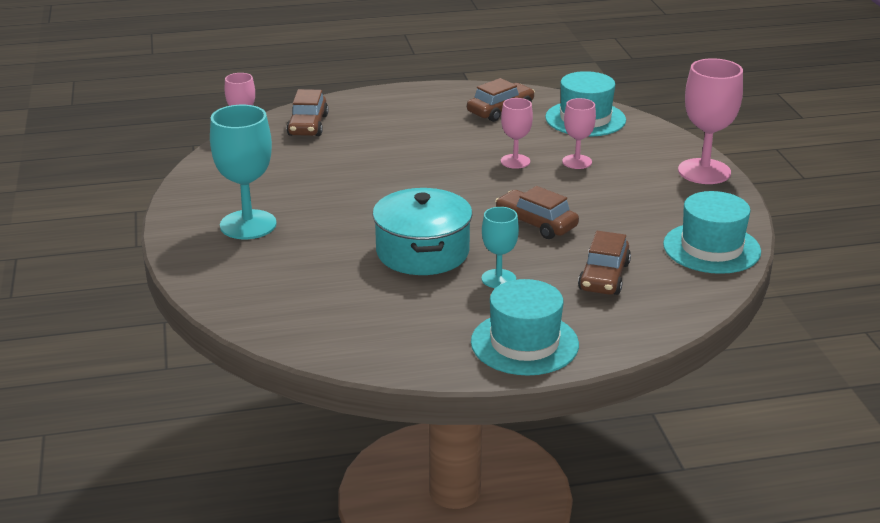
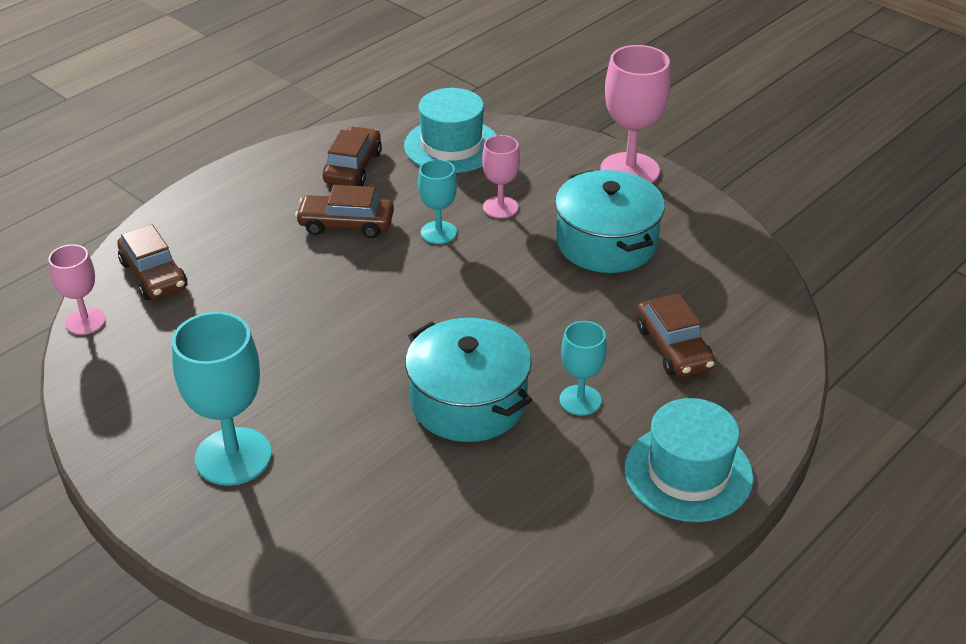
camera: 35 degrees left, 10 degrees up
(515, 161) = (438, 232): pink goblet -> turquoise goblet
(536, 223) = (542, 308): brown car -> brown car (346, 224)
(631, 205) = (606, 242): none -> turquoise pot
(711, 248) = (729, 265): turquoise hat -> none

